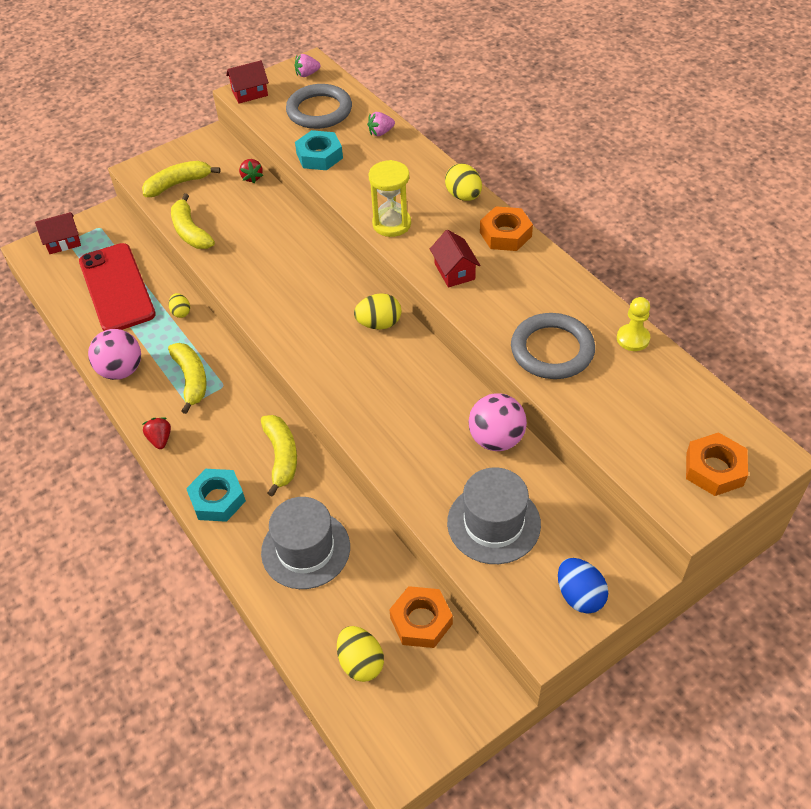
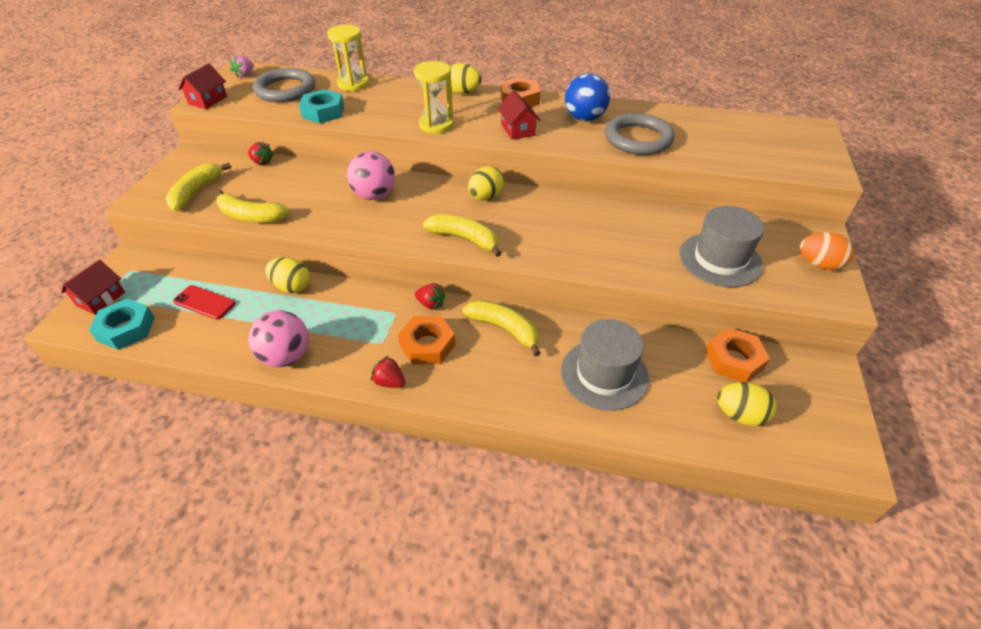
camera: 45 degrees left, 5 degrees down
(116, 288) = (204, 302): red phone -> red phone, size x0.47
(181, 312) = (292, 287): yellow egg -> yellow egg, size x1.59
(191, 379) = (362, 325): yellow banana -> yellow banana (464, 239)
(217, 499) = (495, 390): turquoise nut -> turquoise nut (126, 329)
(255, 396) = (430, 304): none -> red strawberry
(381, 132) = (353, 84): pink strawberry -> yellow hourglass
(454, 271) = (518, 130): red house -> red house turned 45 degrees clockwise
(496, 439) = (651, 216): pink ball -> pink ball (374, 195)
(535, 294) = (584, 118): none -> blue ball
(579, 595) = (818, 264): blue egg -> orange egg
(633, 338) = (669, 113): yellow pawn -> none
(714, 469) = (804, 147): orange nut -> orange nut (427, 345)

